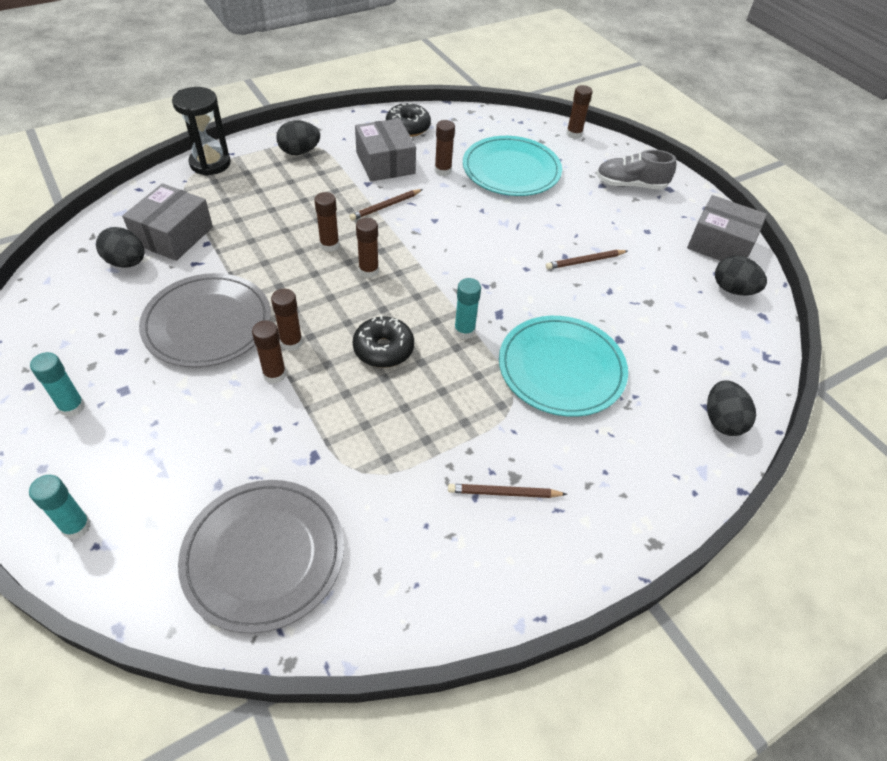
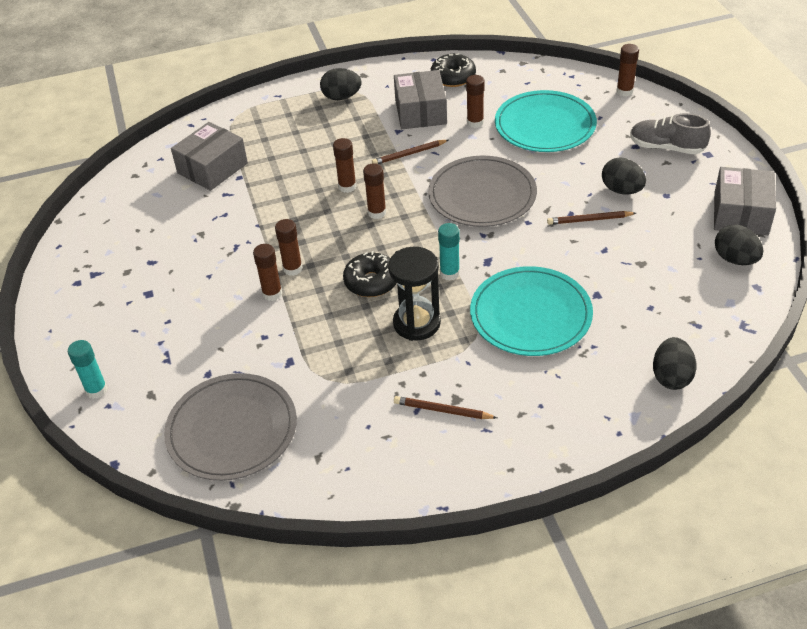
camera: 20 degrees right, 5 degrees down
(72, 407) = (107, 302): turquoise glue stick -> none
(126, 262) = (169, 189): black egg -> black egg (621, 190)
(207, 323) = (226, 246): grey plate -> grey plate (482, 195)
(210, 163) = (257, 104): black hourglass -> black hourglass (416, 323)
(720, 244) = (741, 214): grey box -> grey box turned 60 degrees clockwise

